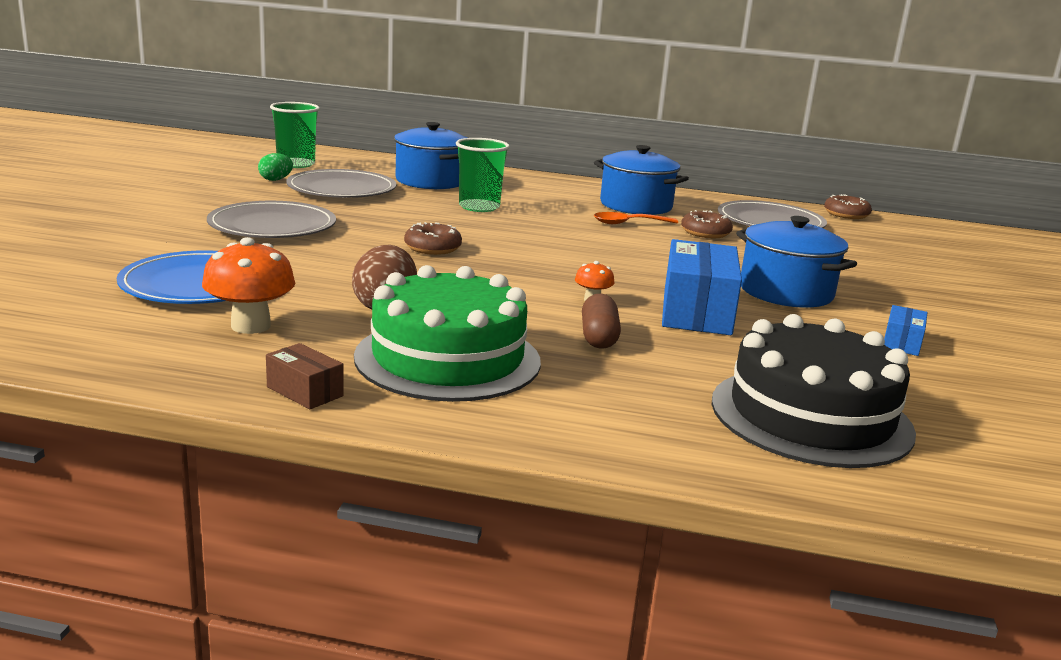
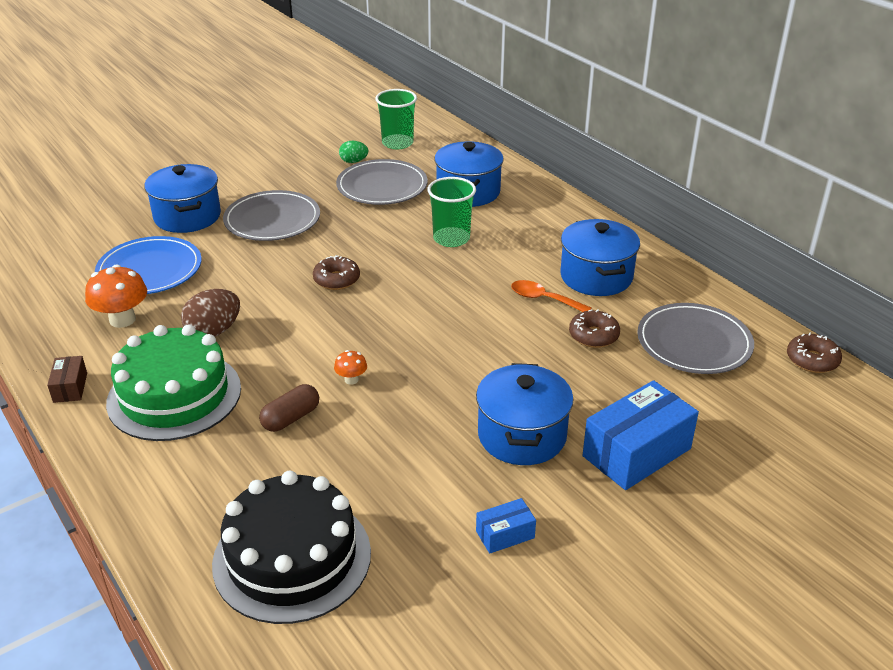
camera: 45 degrees right, 15 degrees up
(158, 241) = (187, 216): none -> blue pot
(696, 312) = (404, 425): blue box -> blue box (636, 452)

